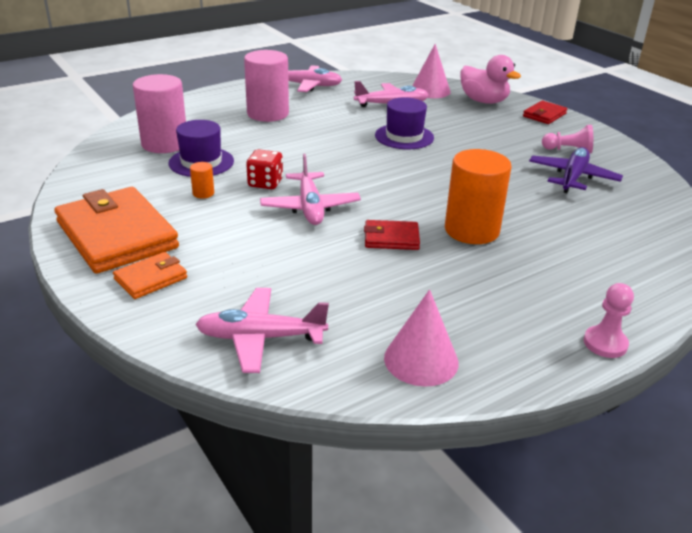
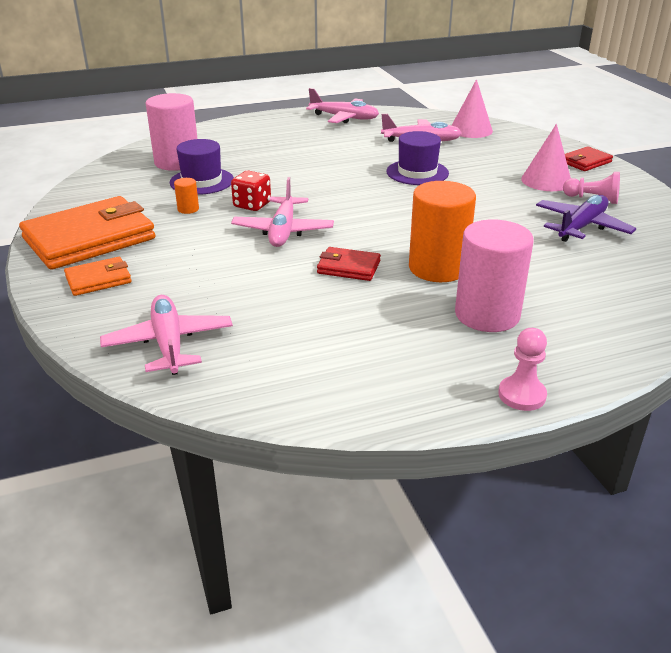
camera: 15 degrees right, 0 degrees up
(117, 235) = (89, 239): orange wallet -> orange wallet turned 75 degrees clockwise
(260, 338) = (169, 344): pink plane -> pink plane turned 60 degrees clockwise
(268, 114) = (290, 142): pink cylinder -> pink cylinder (487, 315)
(421, 360) = (313, 384): pink cone -> pink cone (546, 181)
(483, 101) = (524, 144): pink duck -> none

